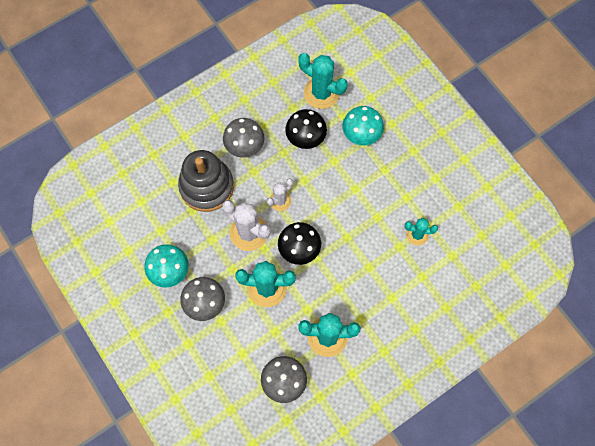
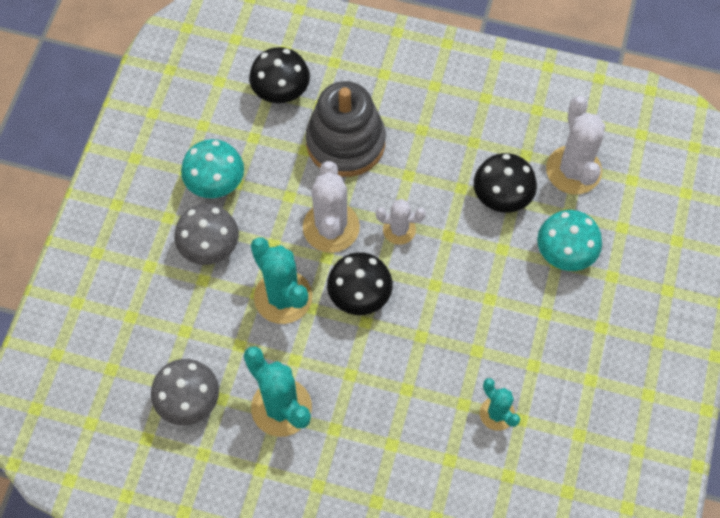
camera: 50 degrees right, 5 degrees down
(145, 194) = (281, 91): none -> black mushroom
(244, 146) = (430, 142): grey mushroom -> none
(321, 93) = (573, 170): turquoise cactus -> white cactus

